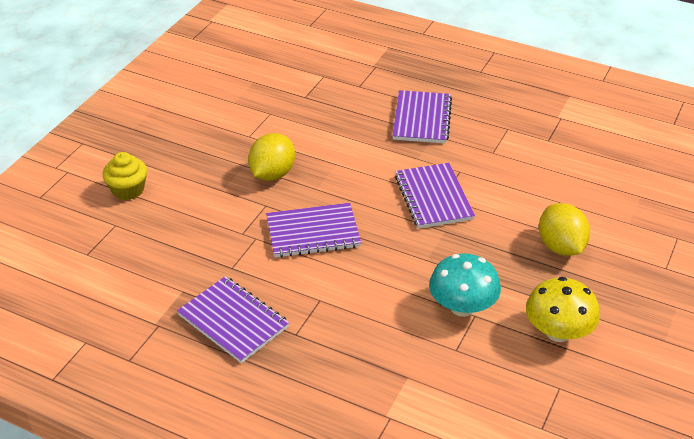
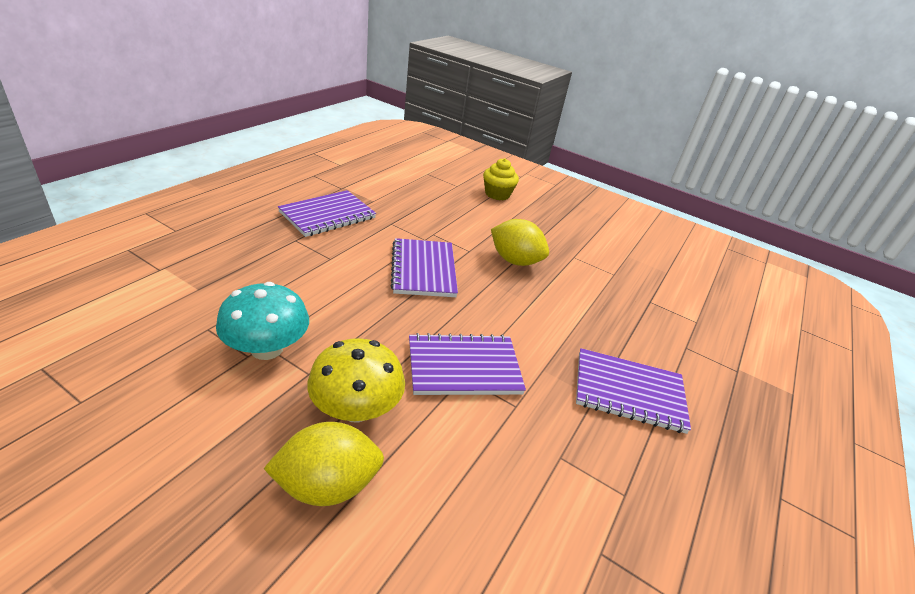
camera: 90 degrees right, 5 degrees down
(558, 332) = (167, 429): yellow mushroom -> yellow mushroom (356, 408)

